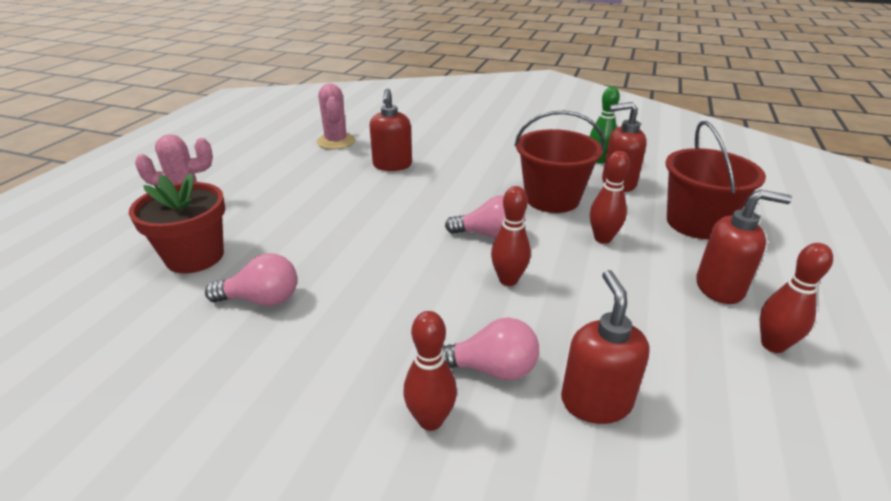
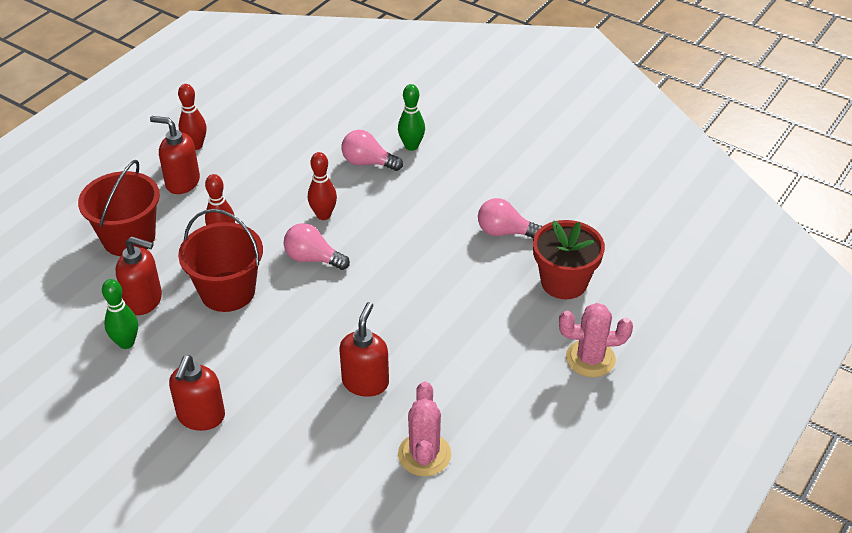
camera: 165 degrees left, 10 degrees up
(430, 420) = (411, 146): red bowling pin -> green bowling pin
(595, 401) = (322, 139): red soap dispenser -> red soap dispenser (201, 417)

